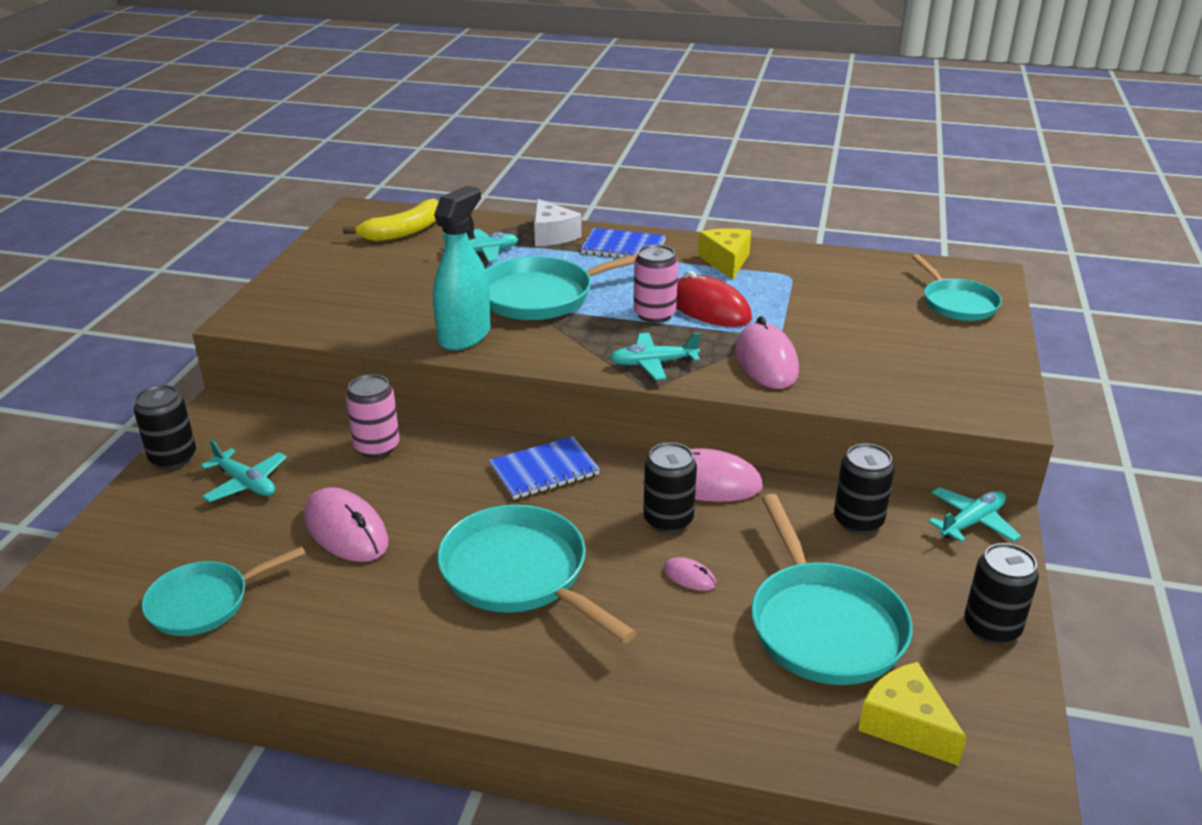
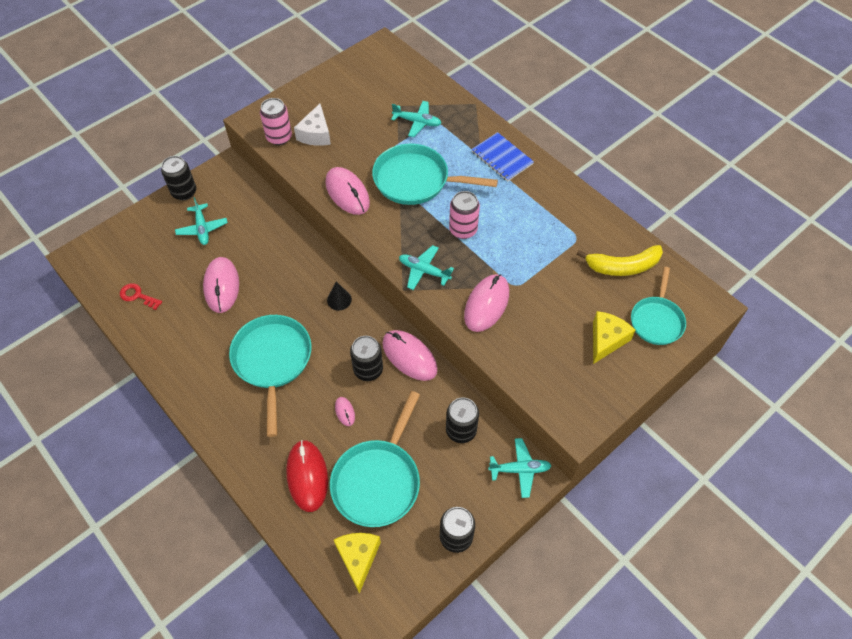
camera: 35 degrees right, 25 degrees up
(204, 602) = (137, 296): turquoise pan -> red key
(377, 446) = (276, 236): pink can -> pink can (279, 137)
(404, 232) = (390, 80): yellow banana -> yellow banana (622, 266)
(464, 336) = (347, 193): turquoise spray bottle -> pink mouse
(544, 470) = (339, 300): blue notebook -> black cone
(552, 235) = (470, 125): white cheese -> white cheese (316, 134)
(708, 308) = (498, 241): red mouse -> red mouse (307, 476)
(726, 261) = (551, 204): yellow cheese -> yellow cheese (606, 340)

